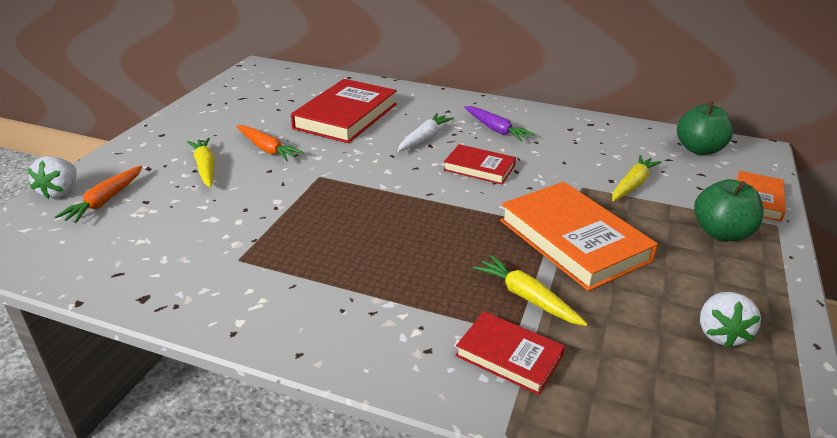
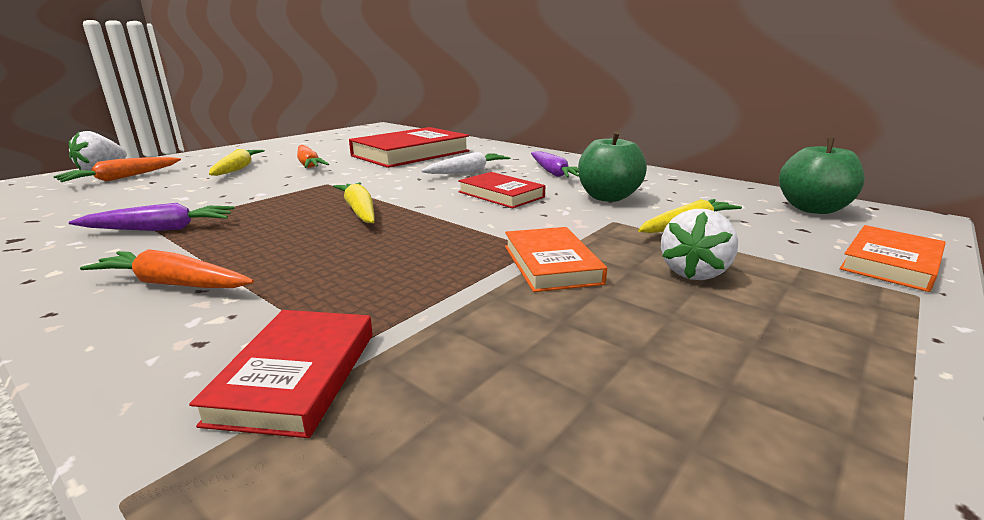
camera: 20 degrees right, 10 degrees down
(254, 261) = (160, 229): none -> purple carrot
(347, 312) = (173, 284): none -> orange carrot
(509, 356) = (296, 375): red book -> red book turned 45 degrees clockwise
(527, 298) = (415, 311): yellow carrot -> yellow carrot (359, 211)
(573, 240) = (551, 264): orange book -> orange book, size x0.56
(720, 334) = (719, 429): white strawberry -> white strawberry (694, 272)
(721, 233) = (802, 289): green apple -> green apple (607, 197)

